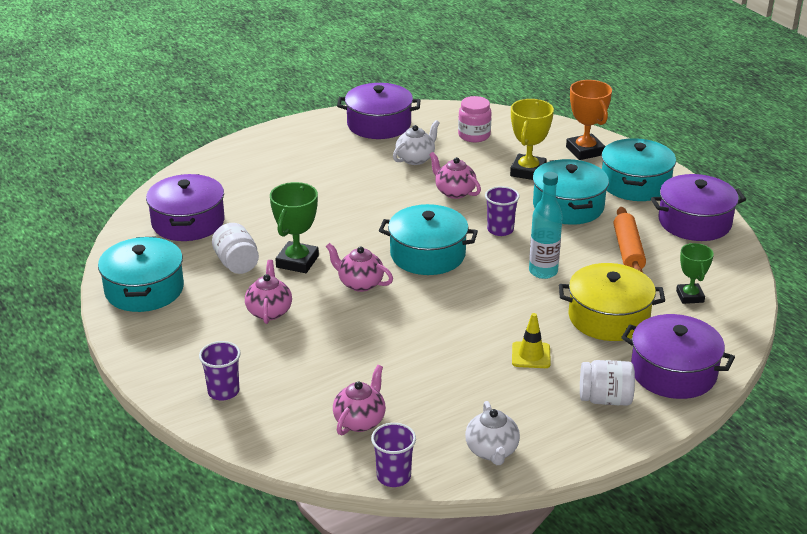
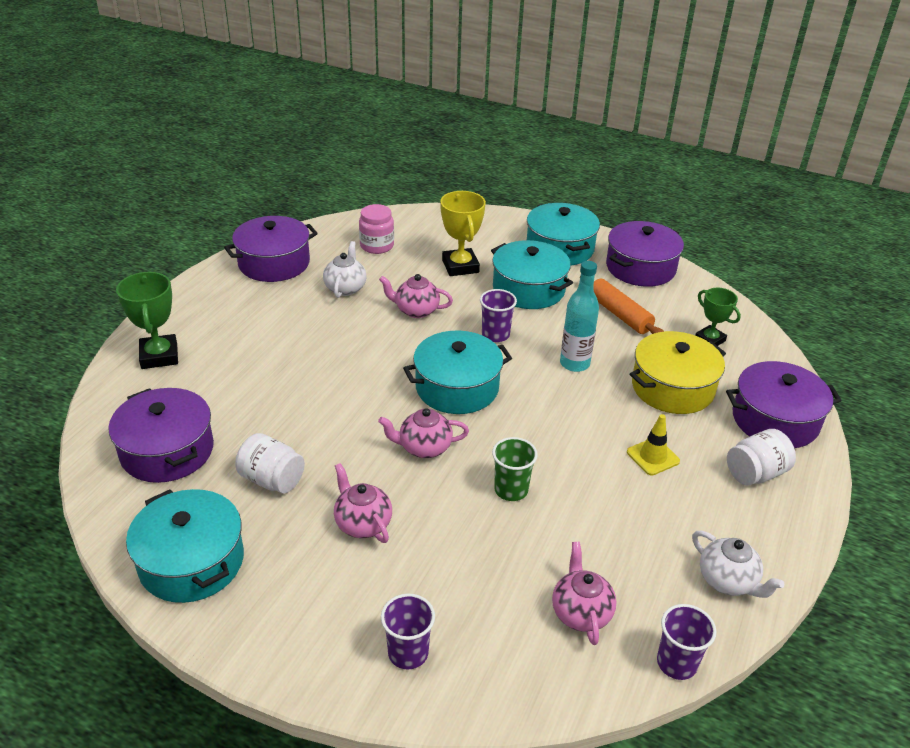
camera: 35 degrees left, 5 degrees up
(297, 261) = (336, 449): green trophy -> green trophy (159, 356)
(394, 333) = (511, 490): none -> green cup
(585, 151) = (488, 230): orange trophy -> none

